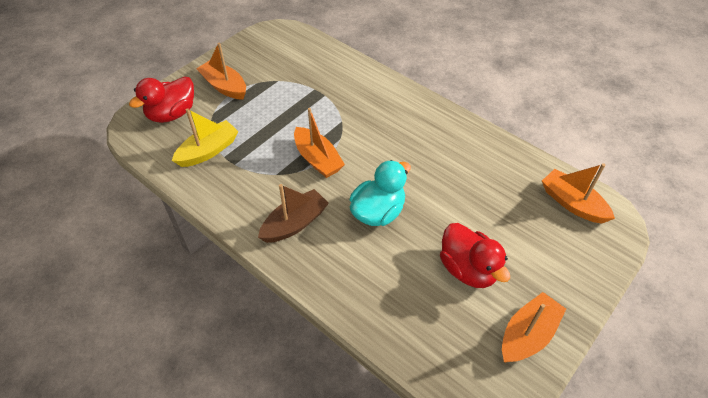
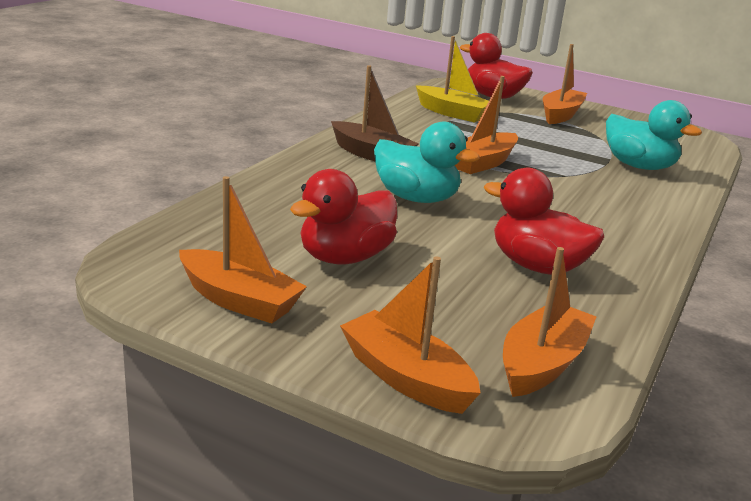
camera: 75 degrees right, 25 degrees down
(329, 80) = (639, 166): none -> turquoise duck
(472, 175) = (537, 266): none -> red duck
(594, 263) = (406, 377): none -> orange boat

